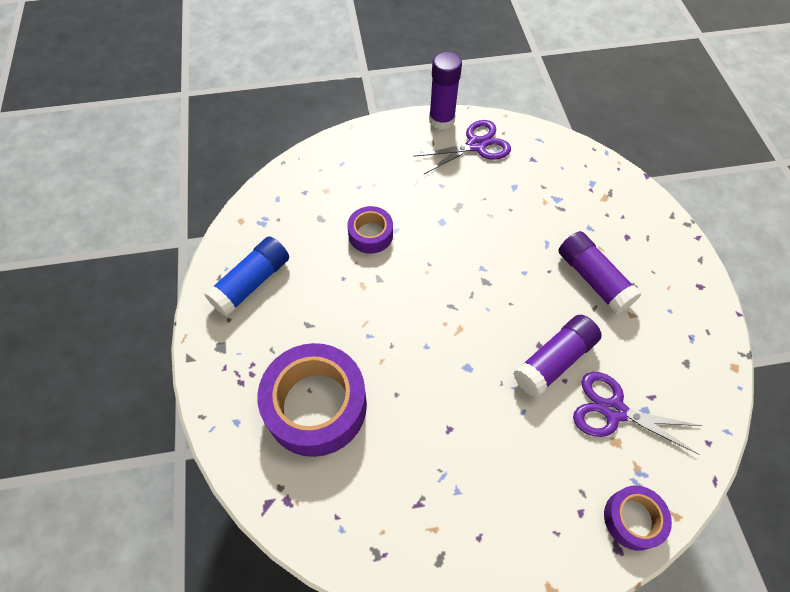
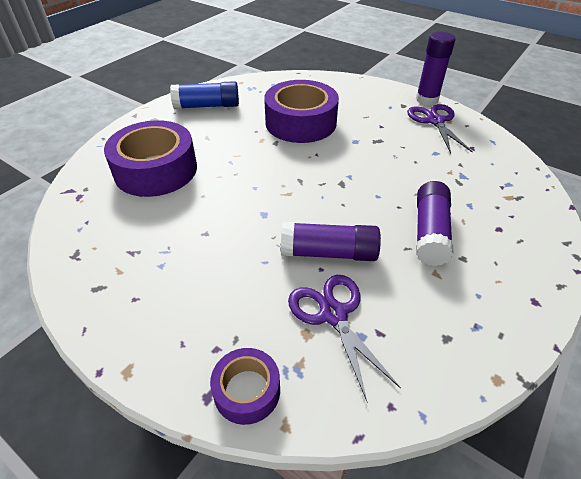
camera: 45 degrees right, 15 degrees down
(370, 234) = (300, 122): purple tape -> purple tape, size x1.93
(476, 145) = (435, 121): purple scissors -> purple scissors turned 120 degrees counterclockwise

